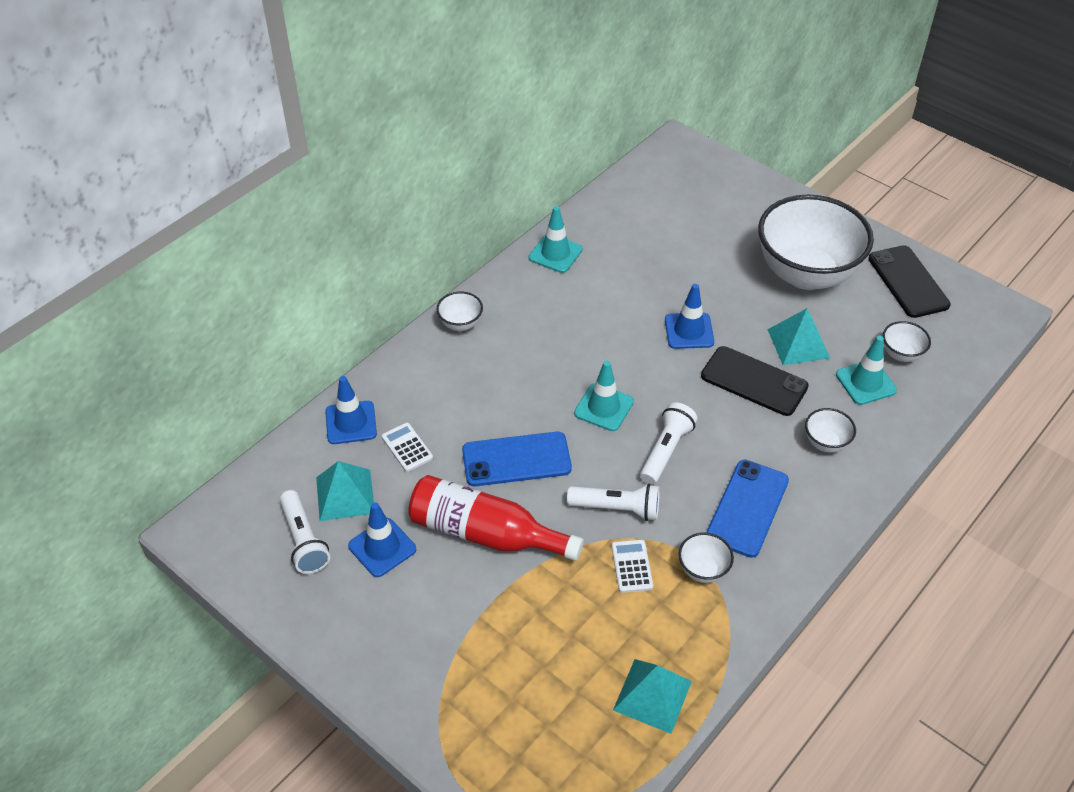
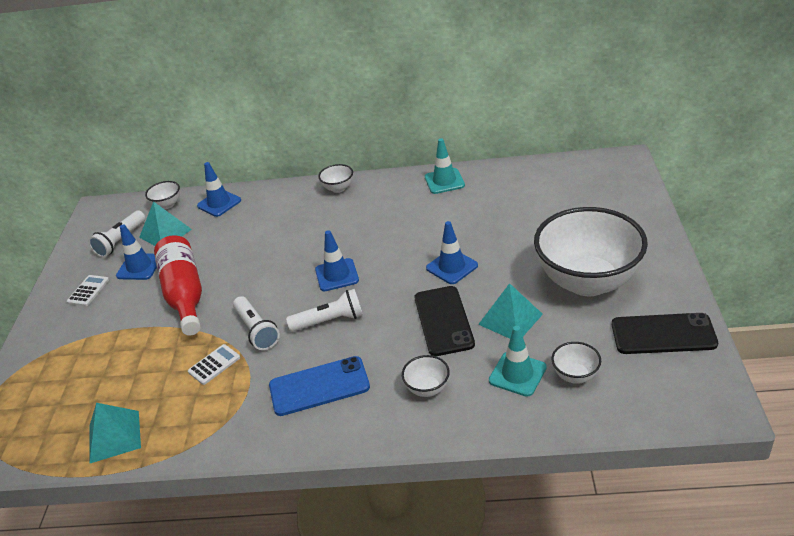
camera: 55 degrees right, 10 degrees down
(407, 447) = (221, 230): white calculator -> white calculator (88, 291)
(516, 459) = (254, 270): blue phone -> none
(603, 407) = (337, 275): turquoise traffic cone -> blue traffic cone
(703, 570) = (241, 398): white bowl -> white bowl (167, 205)
(908, 282) = (663, 334): black phone -> black phone turned 60 degrees clockwise

